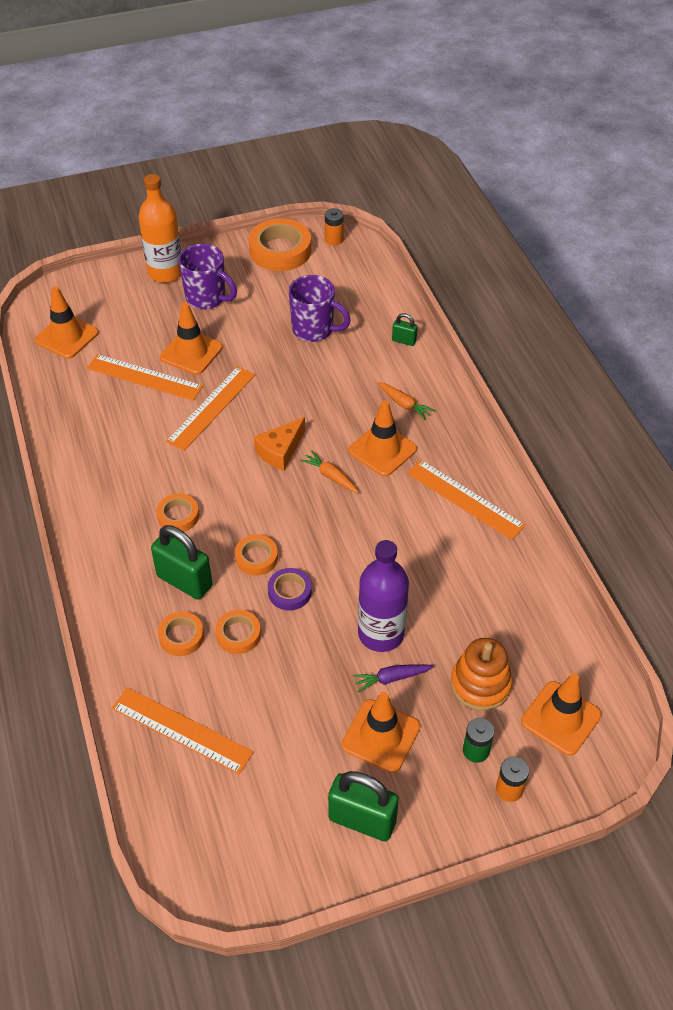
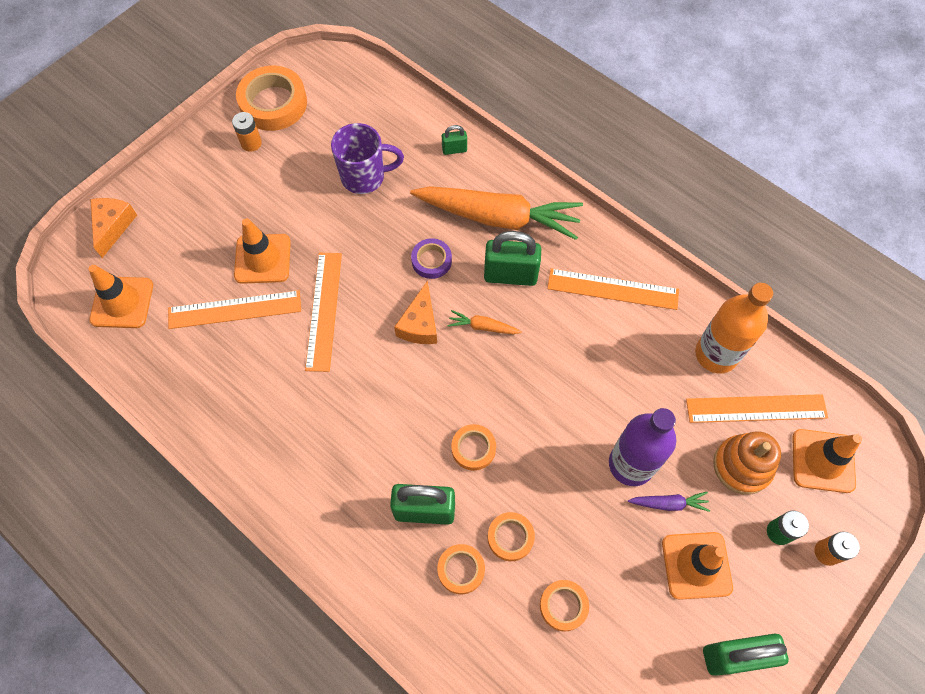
camera: 30 degrees left, 15 degrees up
(98, 284) = (113, 226): none -> orange cheese
(165, 272) = (174, 180): orange bottle -> orange bottle (716, 354)
(178, 516) = (371, 444): orange tape -> orange tape (563, 606)
(182, 730) = (526, 665): orange ruler -> orange ruler (756, 408)
(207, 298) = (237, 190): purple mug -> none
(289, 592) = (526, 467): purple tape -> purple tape (431, 261)
(334, 239) = (317, 68): orange battery -> orange battery (251, 143)
(382, 450) = (510, 275): orange traffic cone -> green padlock
(391, 678) = (668, 503): purple carrot -> purple carrot turned 135 degrees counterclockwise
(404, 404) = (498, 217): orange carrot -> orange carrot, size x2.46

